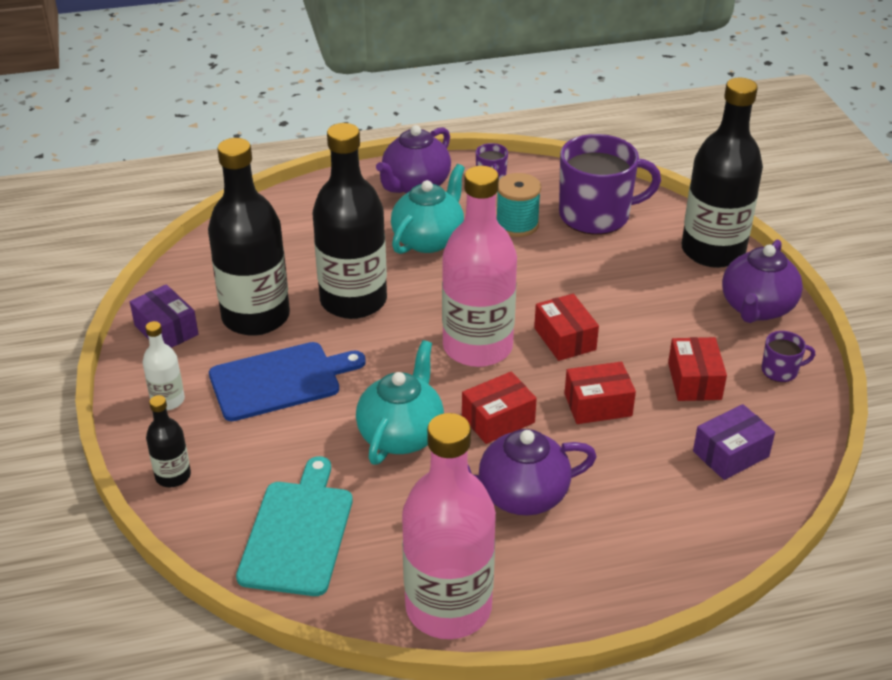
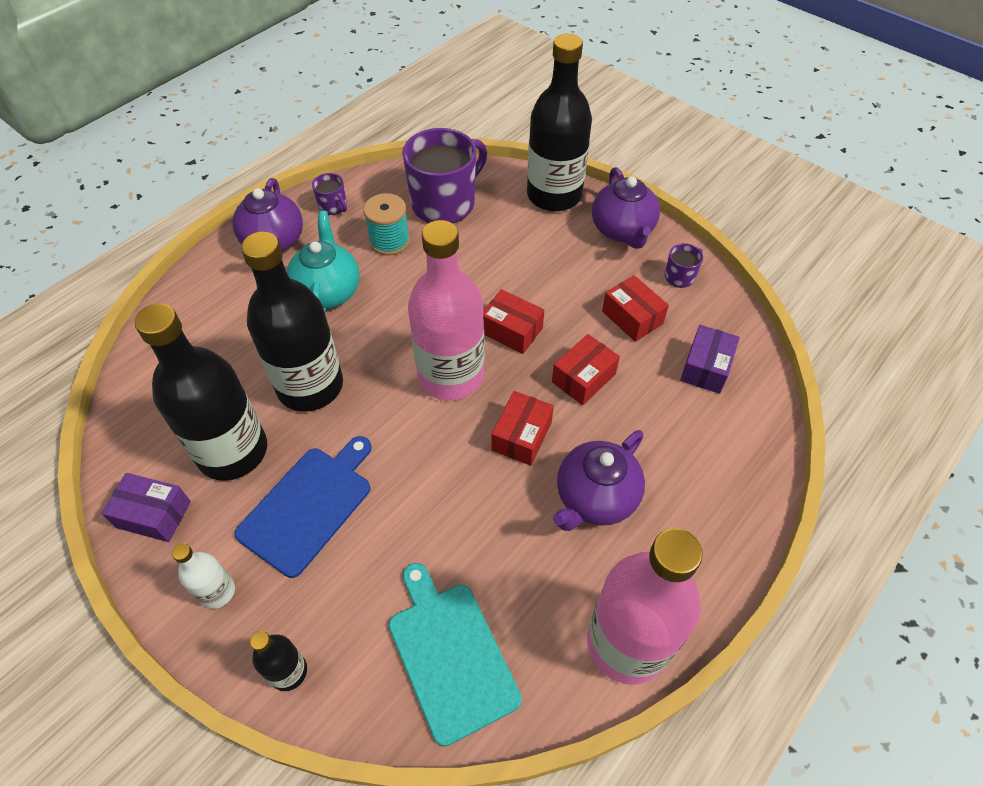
camera: 35 degrees left, 15 degrees up
(401, 434) = (457, 498): turquoise teapot -> none

